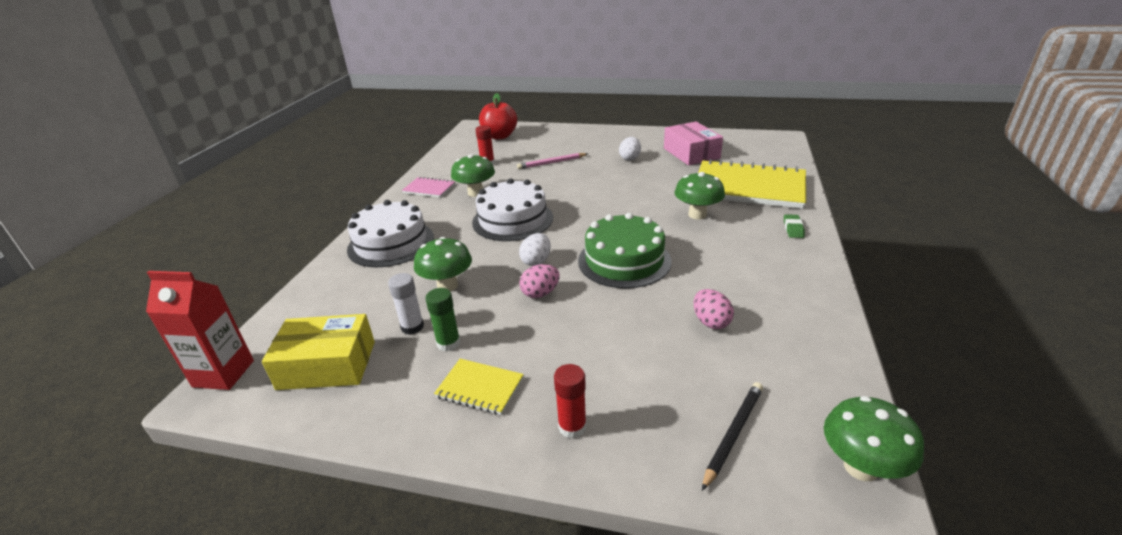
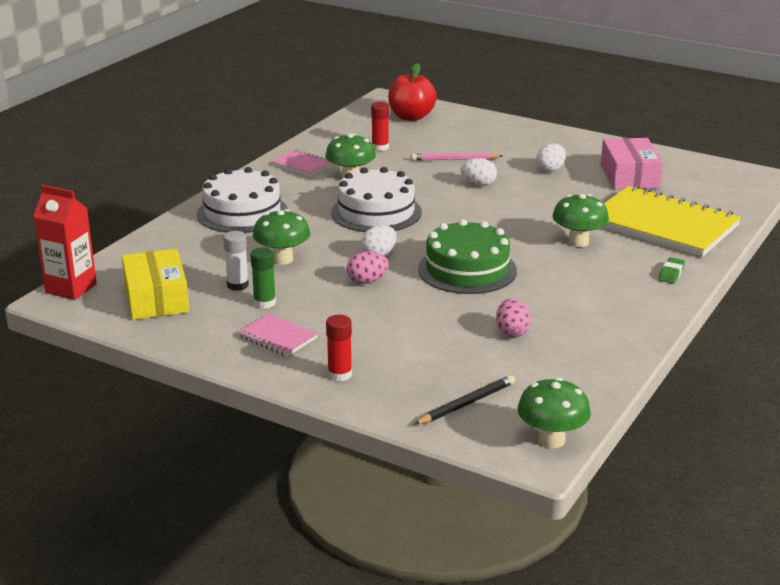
camera: 15 degrees right, 5 degrees down
(327, 365) = (156, 298): yellow box -> yellow box turned 60 degrees clockwise
(480, 388) = (277, 337): yellow notebook -> pink notebook
(583, 179) = (478, 184): none -> white egg

